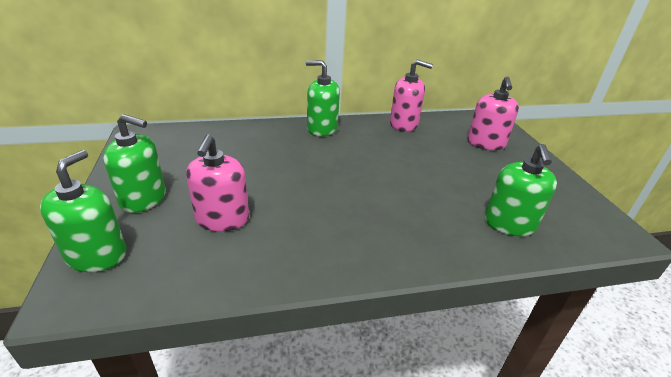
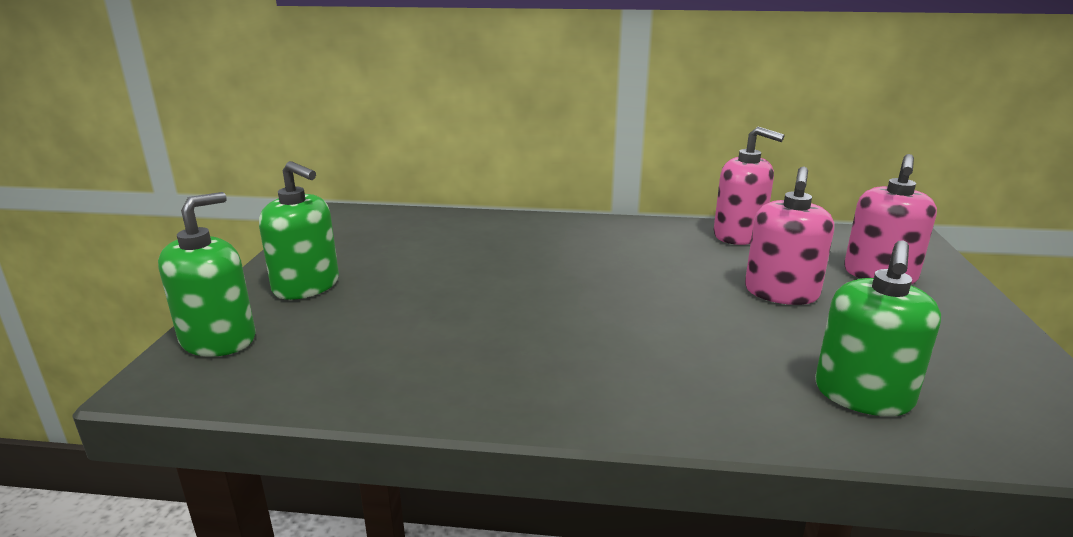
camera: 20 degrees right, 10 degrees down
(222, 219) = (393, 322): pink soap dispenser -> pink soap dispenser (781, 293)
(322, 128) = (598, 229): green soap dispenser -> none

